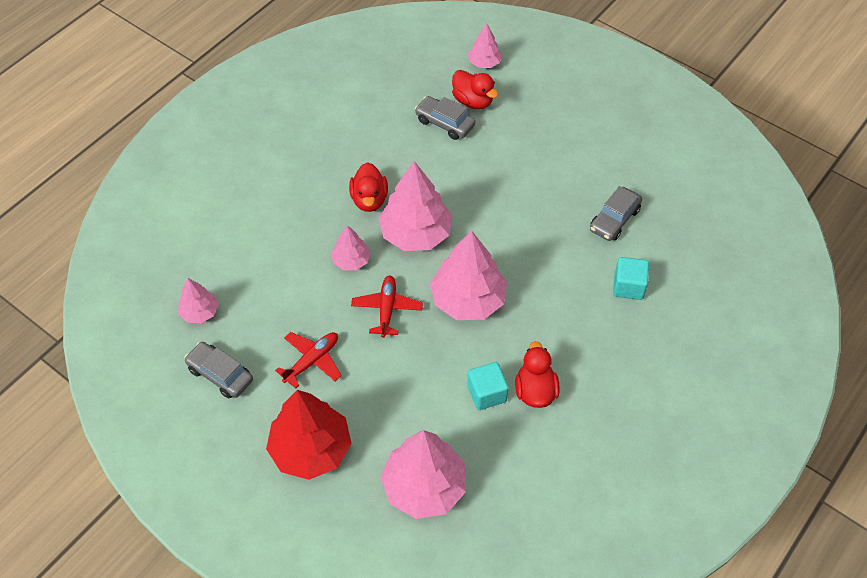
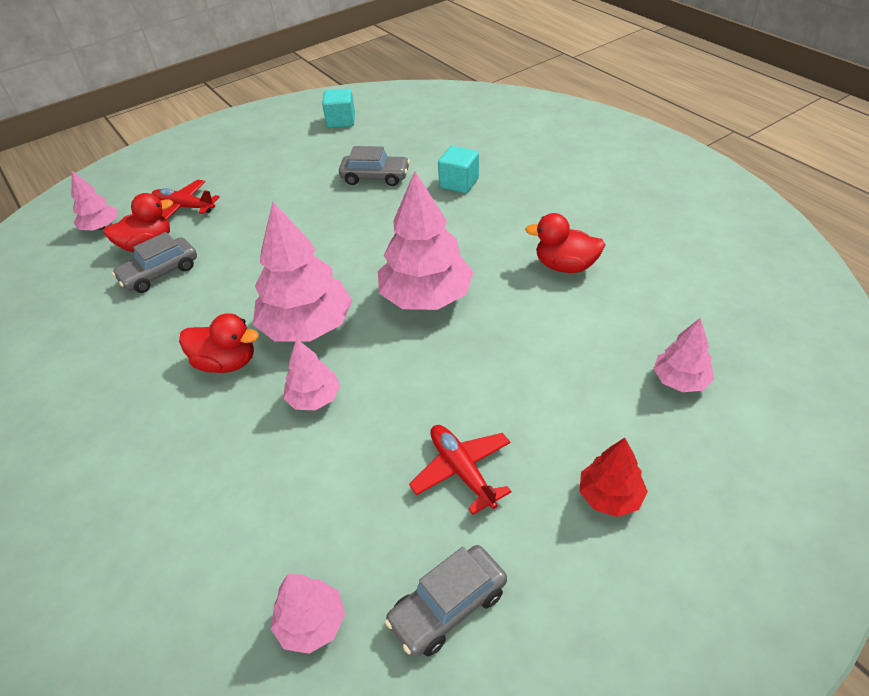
camera: 70 degrees left, 10 degrees down
(311, 449) = (610, 496): red tree -> red tree, size x0.53
(387, 309) = (408, 373): red plane -> red plane (184, 207)
(424, 486) = (680, 380): pink tree -> pink tree, size x0.53
(486, 393) = (559, 304): turquoise cube -> turquoise cube (341, 121)
(614, 220) = (375, 177): grey car -> grey car turned 45 degrees counterclockwise

